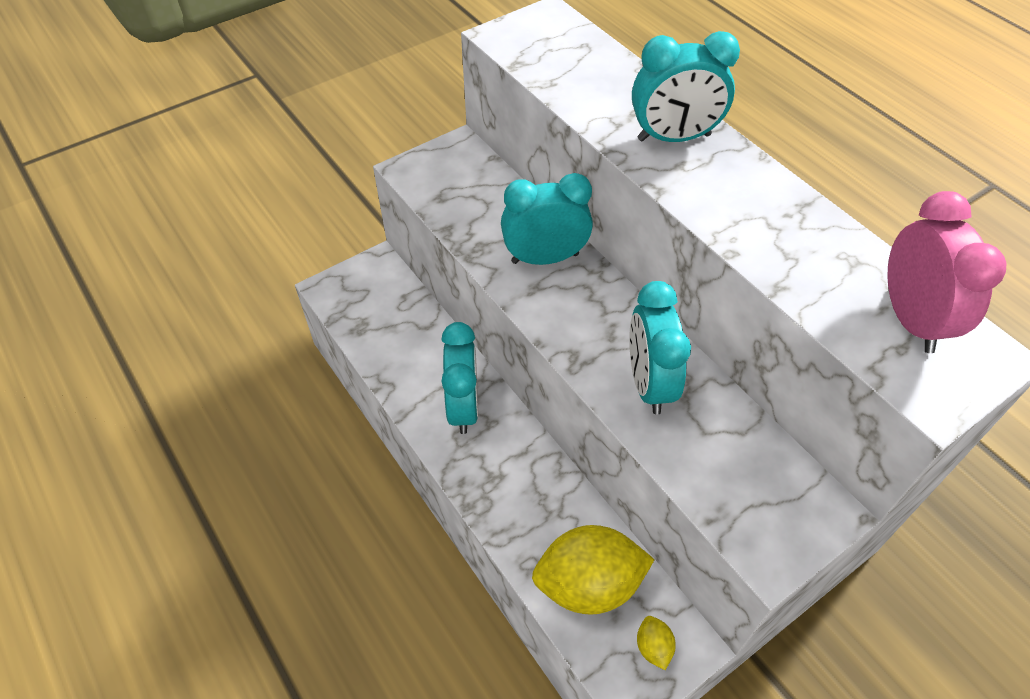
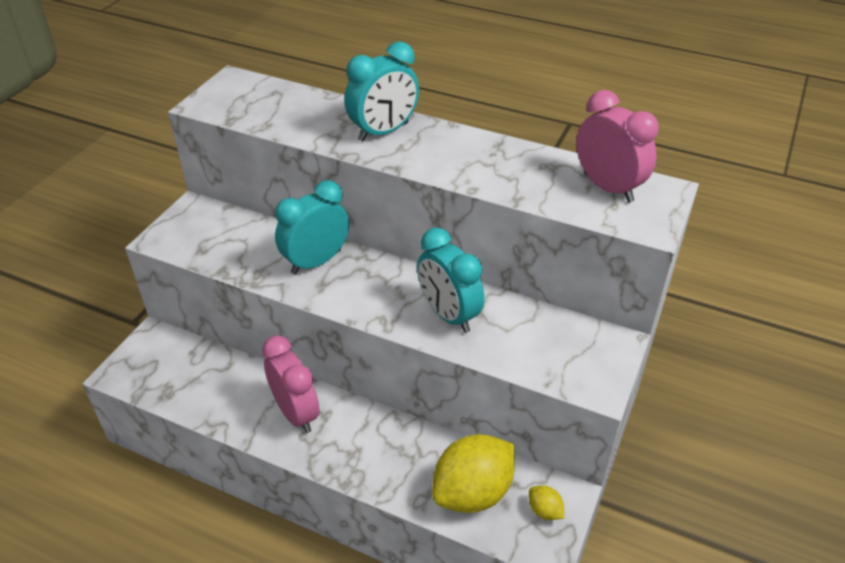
camera: 30 degrees left, 10 degrees down
(463, 407) = (296, 413): turquoise clock -> pink clock

